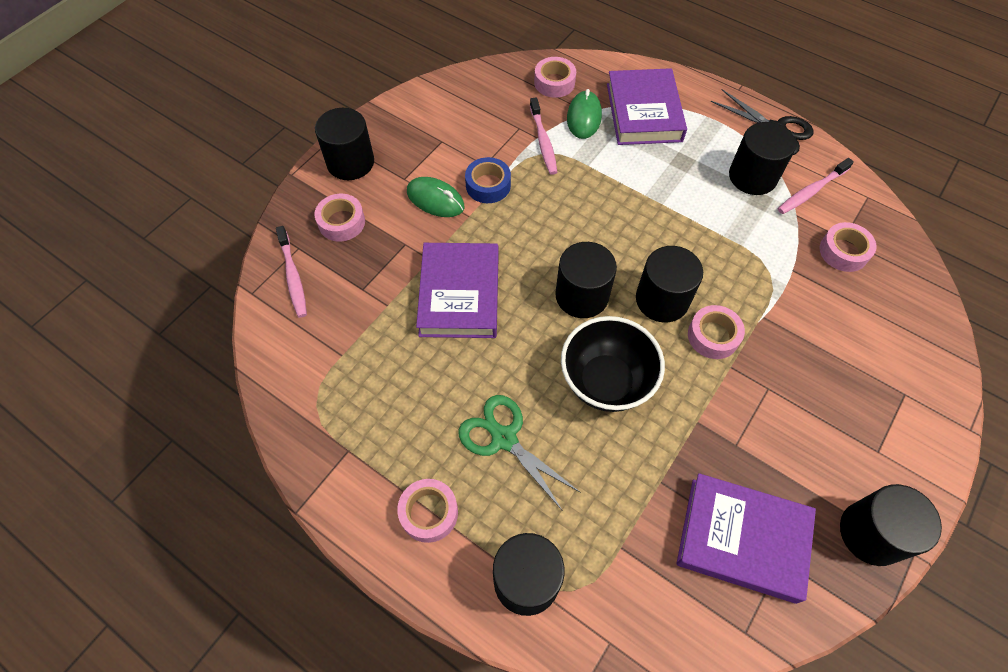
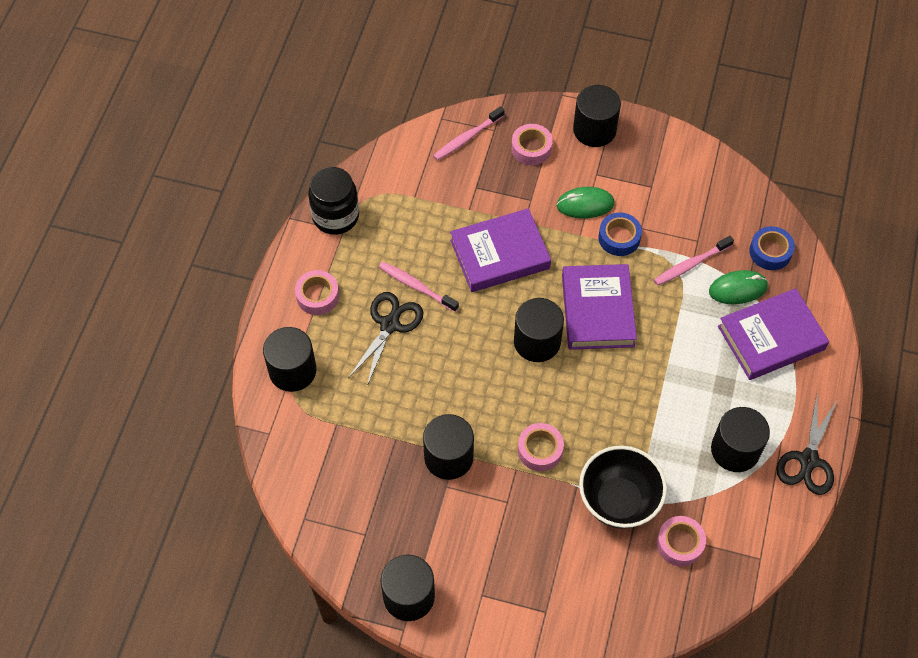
camera: 70 degrees right, 0 degrees up
(323, 453) = (335, 216): none -> black jar
(435, 199) = (585, 205): green mouse -> green mouse turned 75 degrees clockwise
(504, 438) = (390, 324): green scissors -> black scissors
(554, 82) = (770, 252): pink tape -> blue tape
(606, 382) = (464, 380): black bowl -> black bowl (618, 501)
(662, 300) = (559, 403): black cylinder -> black cylinder (448, 457)
(742, 539) = (371, 504): purple book -> purple book (598, 310)
(811, 191) = (742, 505): pink toothbrush -> pink toothbrush (416, 286)

